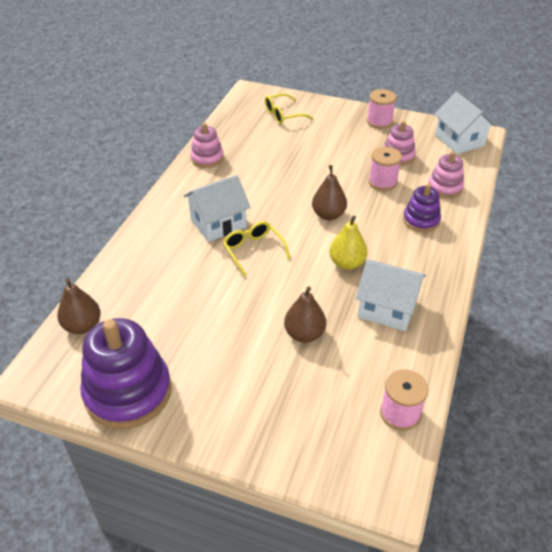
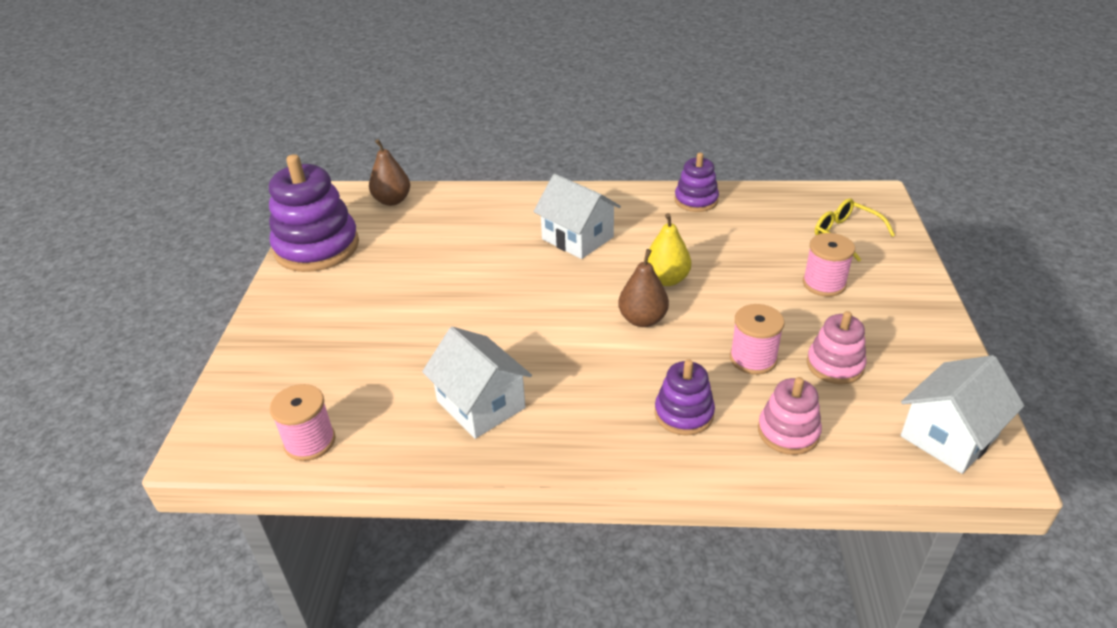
camera: 75 degrees right, 5 degrees down
(207, 158) = (696, 200): pink stacking toy -> purple stacking toy
(253, 250) = (542, 274): yellow glasses -> none
(304, 334) = (417, 341): brown pear -> none
(347, 263) = (552, 353): yellow pear -> yellow pear (666, 279)
(379, 122) = (917, 329): pink spool -> pink spool (824, 284)
(387, 308) = (481, 404): white house -> white house turned 45 degrees counterclockwise

